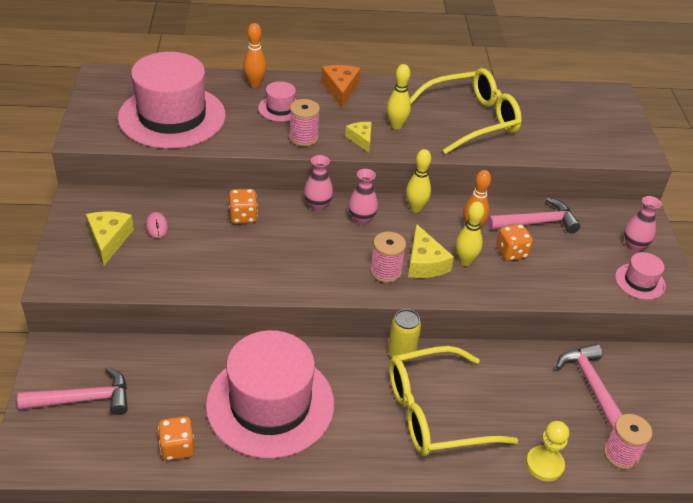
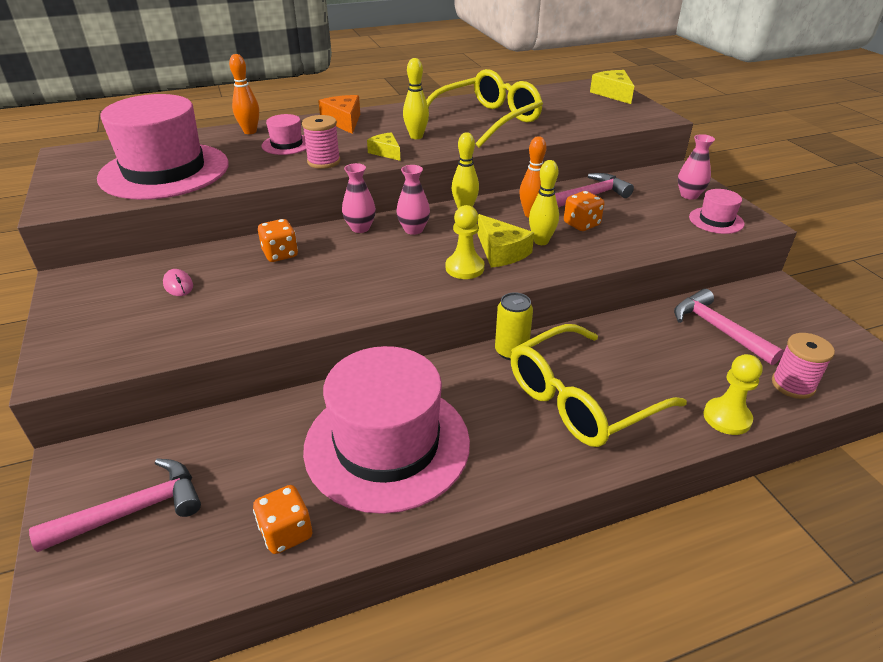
camera: 15 degrees left, 5 degrees down
(109, 240) = (119, 311): yellow cheese -> yellow cheese (613, 94)
(386, 271) = (464, 268): pink spool -> yellow pawn

